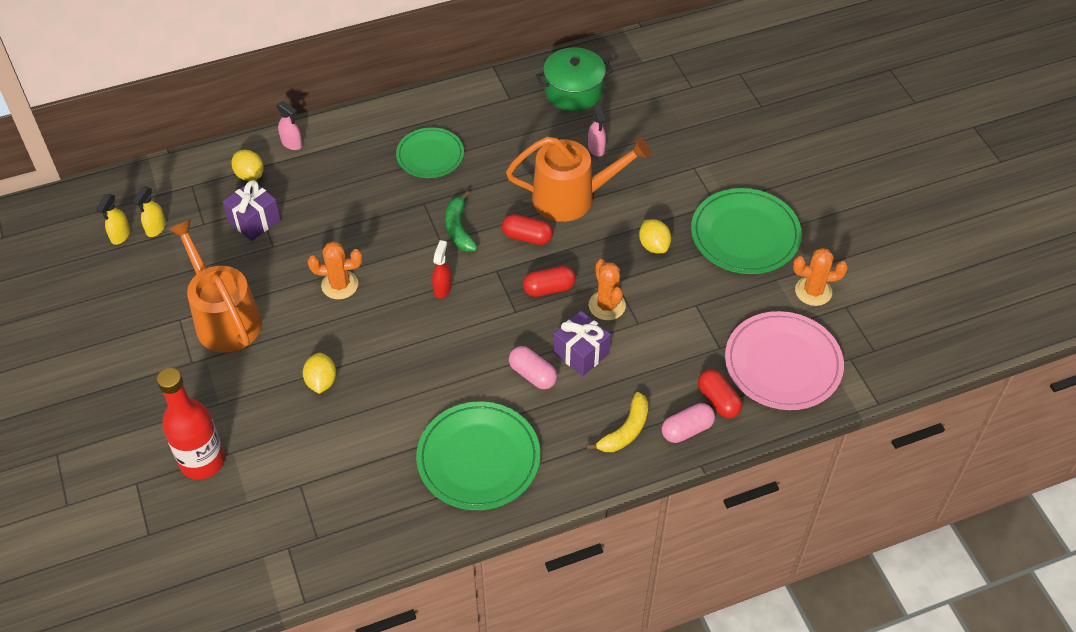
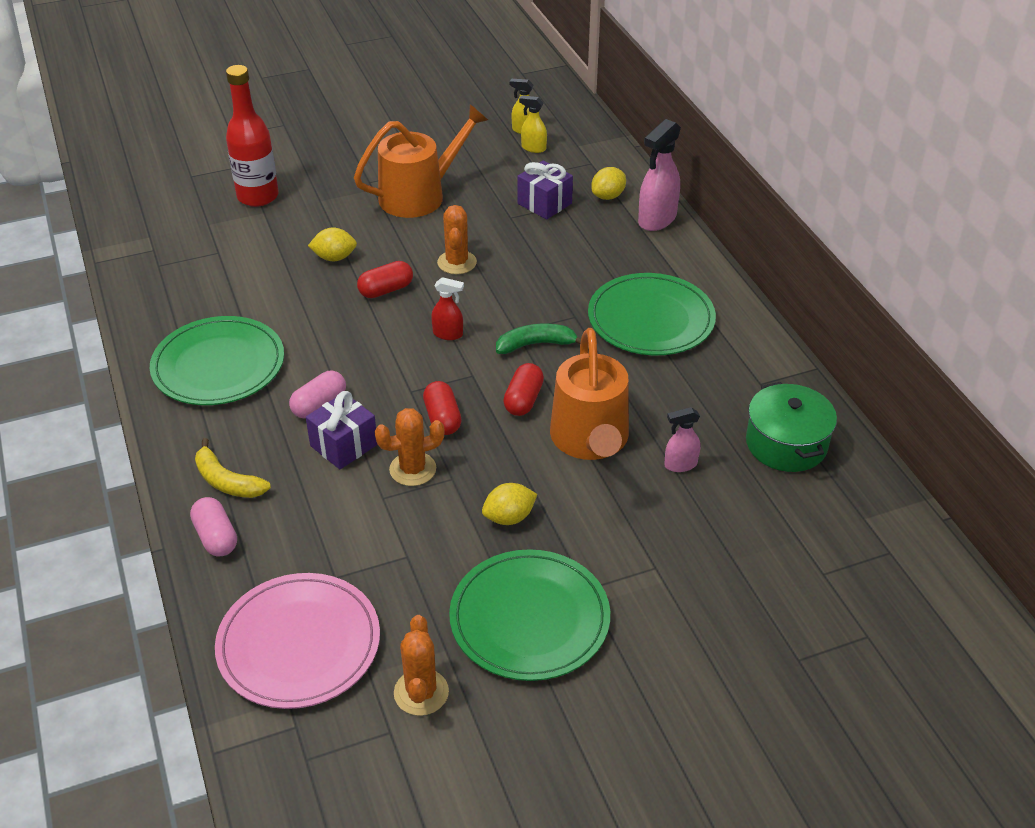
camera: 90 degrees right, 10 degrees down
(292, 143) = (656, 220): pink spray bottle -> pink spray bottle, size x1.79
(430, 155) = (651, 319): green plate -> green plate, size x1.55
(718, 401) = (252, 570): red capsule -> red capsule (386, 290)

